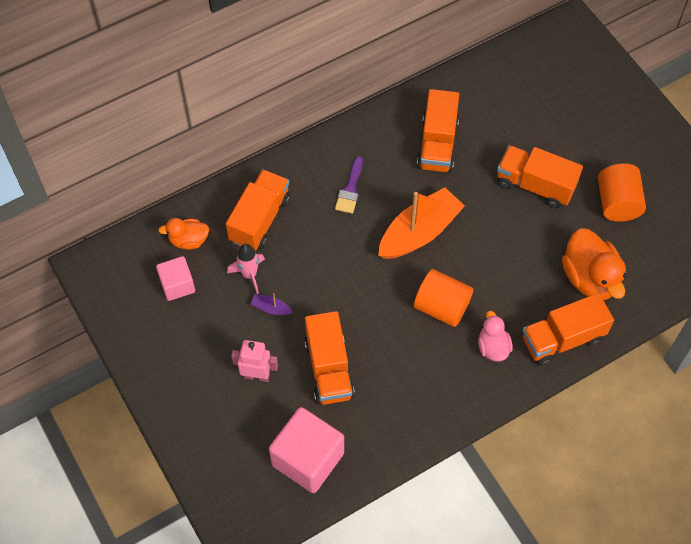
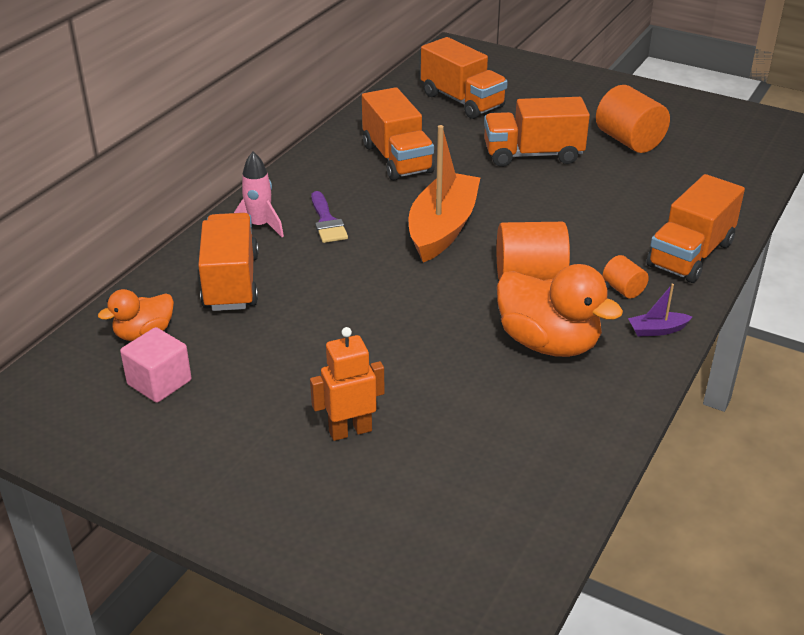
camera: 30 degrees left, 25 degrees down
(249, 274) = (257, 336): pink rocket -> pink rocket (259, 226)
(256, 375) = (350, 431): pink robot -> orange robot
(271, 308) = (314, 357): purple boat -> purple boat (657, 330)
(308, 459) = (501, 490): pink cube -> none
(329, 369) = (444, 385): orange truck -> orange truck (462, 101)
(493, 347) = (623, 289): pink duck -> orange cylinder
(590, 278) = (664, 200): orange duck -> orange duck (548, 343)

